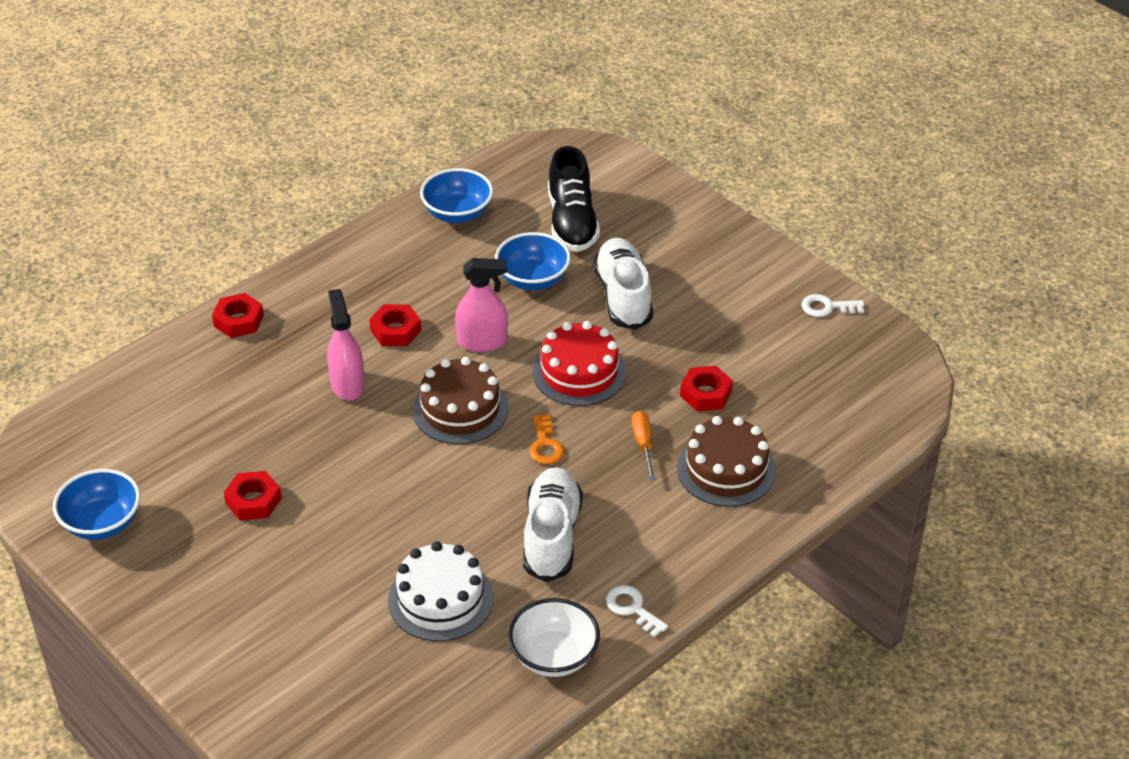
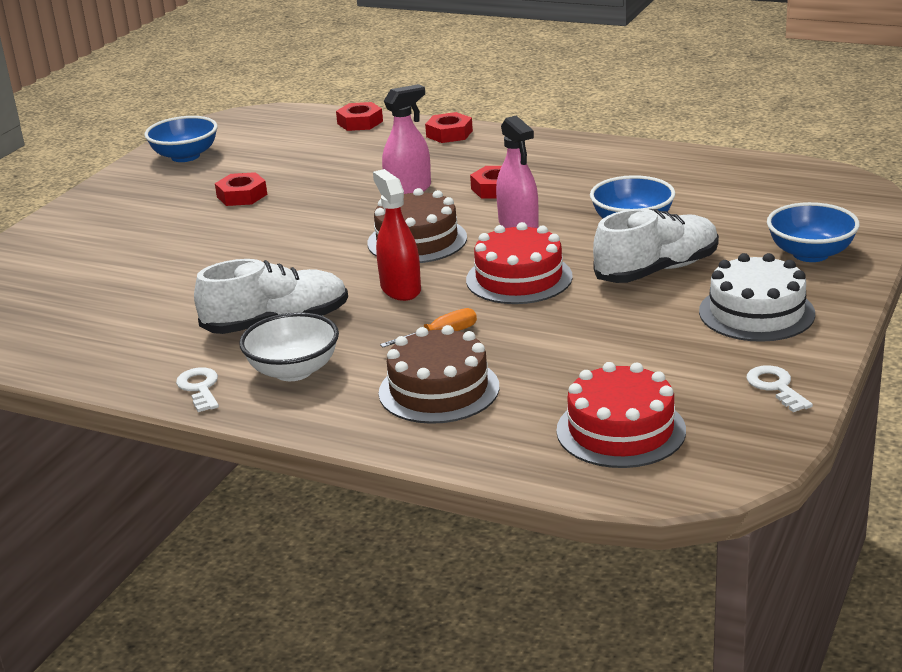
camera: 70 degrees right, 15 degrees down
(440, 599) = (167, 296): white cake -> white cake (756, 312)
(457, 213) = (687, 169): blue bowl -> blue bowl (810, 254)
(545, 445) = (400, 289): orange key -> red spray bottle
(554, 656) = (118, 365): white bowl -> white bowl (293, 371)
(572, 222) = (741, 218): black shoe -> none
(632, 608) = (199, 388): white key -> white key turned 45 degrees counterclockwise
(706, 393) = (549, 350): red nut -> red nut (360, 122)
(837, 397) = (621, 430): none -> red cake

